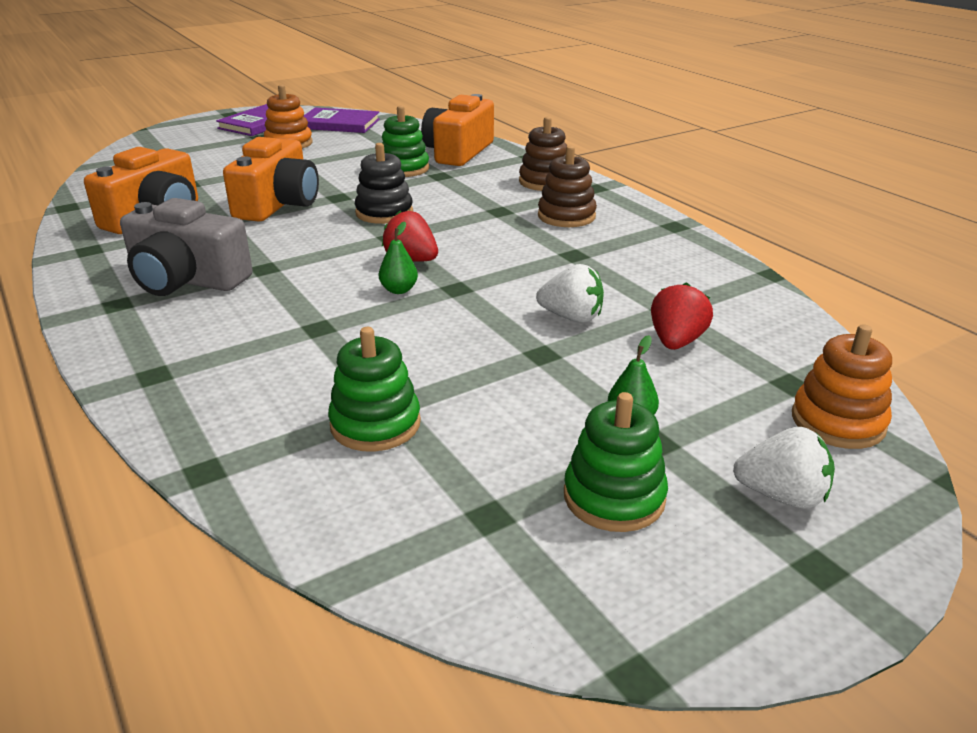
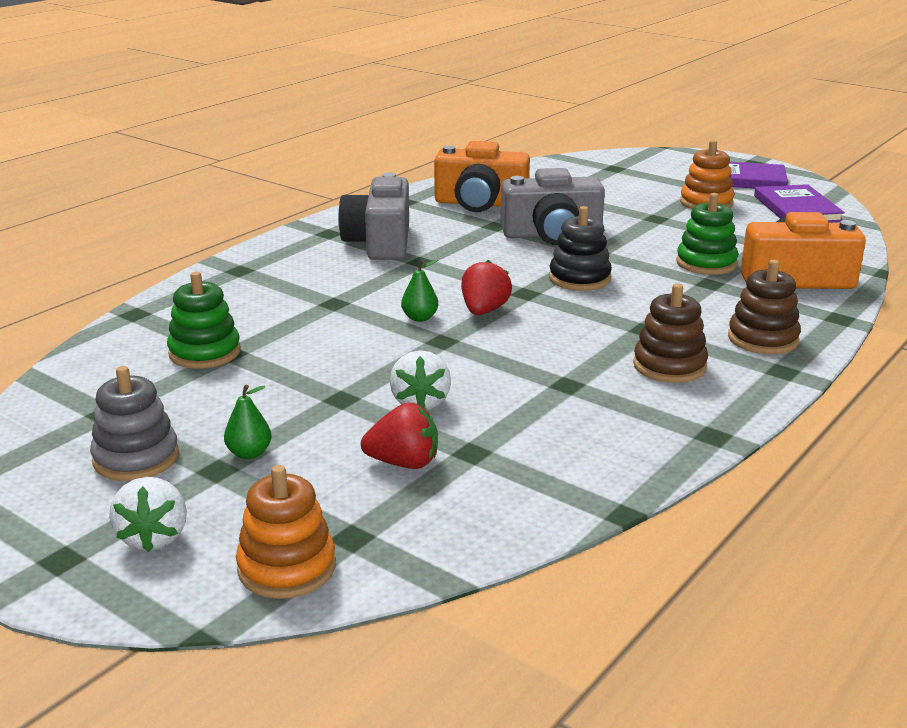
camera: 70 degrees right, 5 degrees down
(278, 204) = (552, 235): orange camera -> grey camera
(614, 497) = (136, 458): green stacking toy -> grey stacking toy

